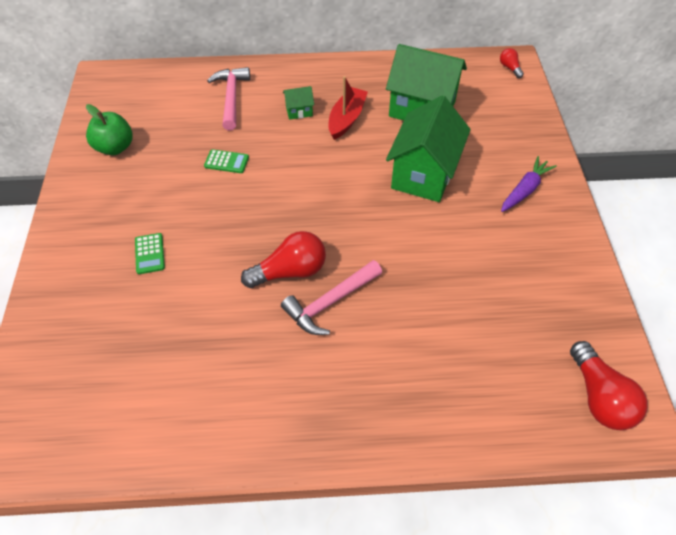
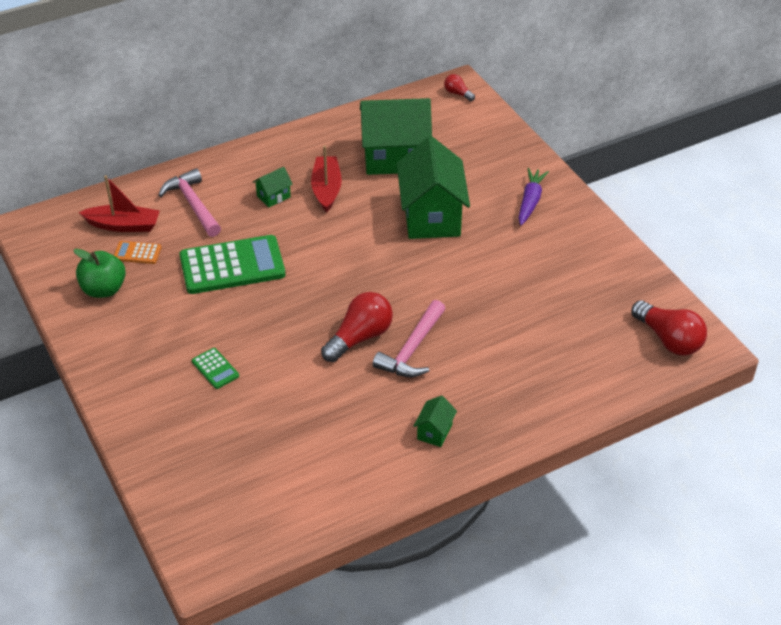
camera: 25 degrees left, 10 degrees down
(161, 125) = (137, 253): none -> orange calculator
(167, 98) = (123, 225): none -> red boat
(226, 162) = (232, 266): green calculator -> green calculator, size x2.24
(299, 404) = (434, 432): none -> green house

